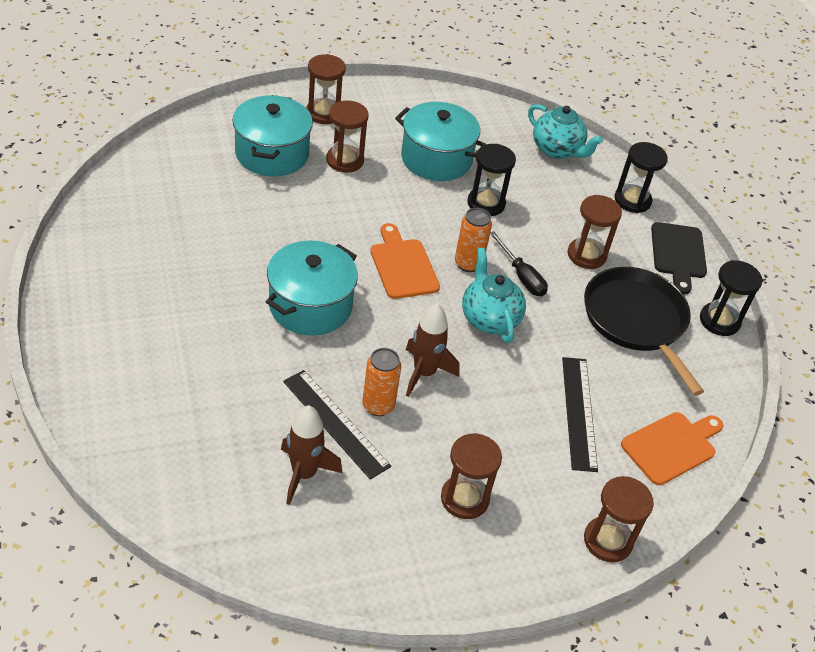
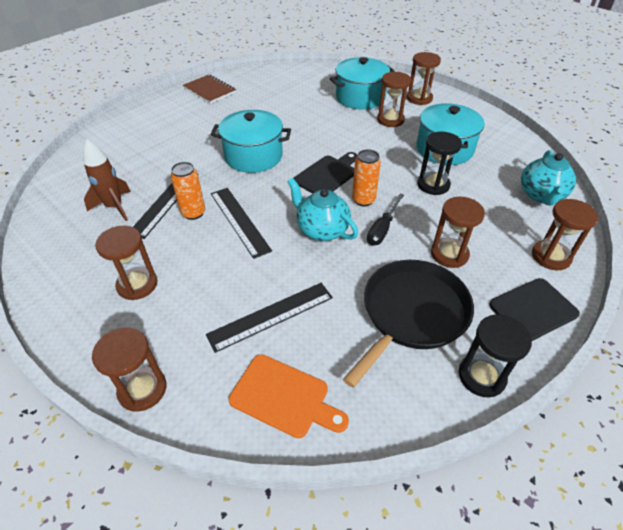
camera: 65 degrees right, 0 degrees up
(97, 273) = (209, 90): none -> brown notebook
(402, 266) = (327, 175): orange cutting board -> black cutting board
(424, 373) = (239, 221): brown rocket -> black ruler
(489, 318) = (321, 230): turquoise teapot -> turquoise teapot turned 90 degrees counterclockwise
(632, 200) = (551, 257): black hourglass -> brown hourglass

